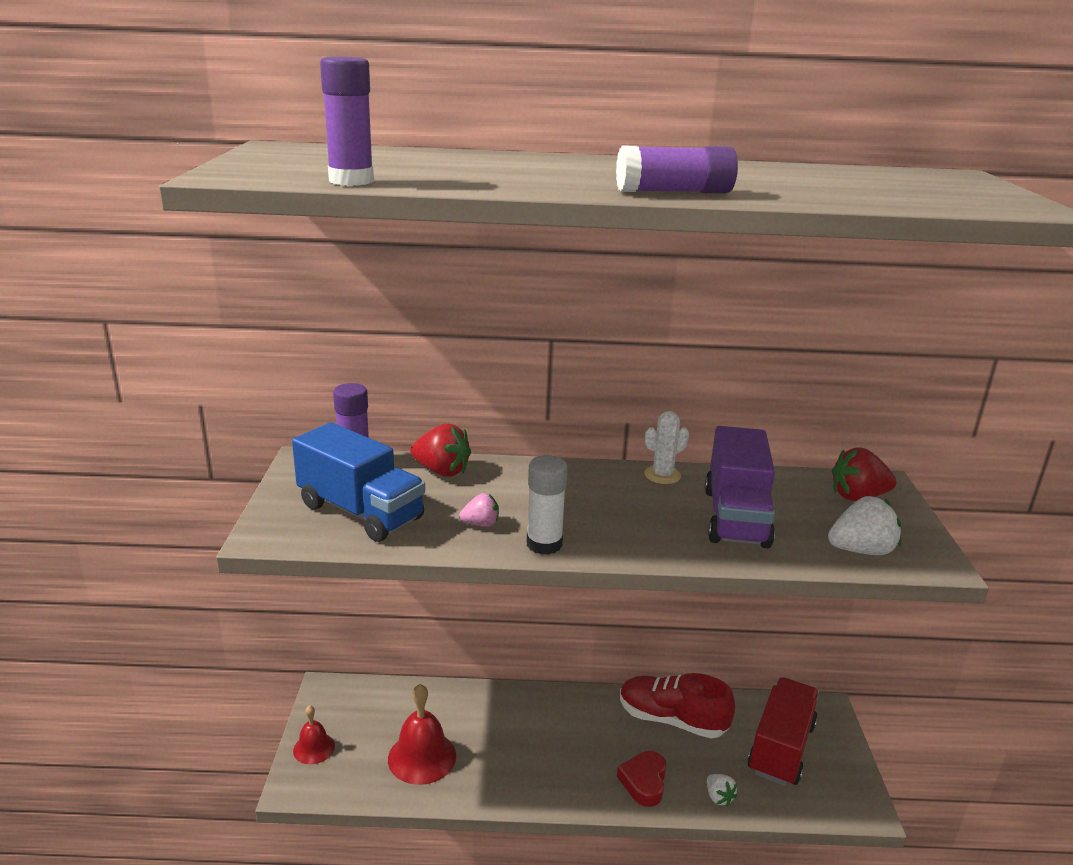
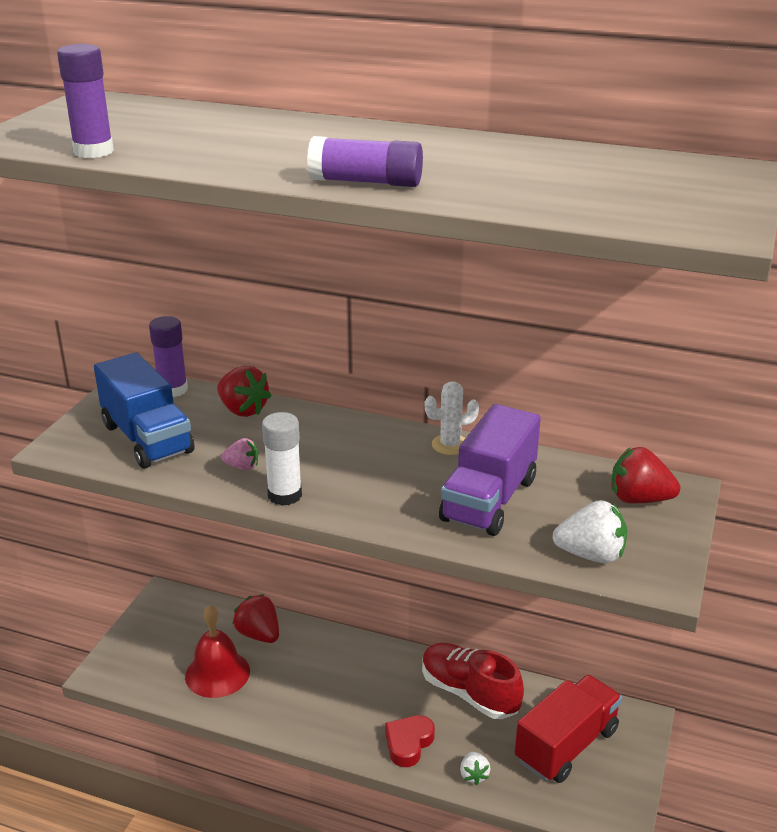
camera: 20 degrees right, 5 degrees up
(314, 748) = (130, 645): red bell -> none
(445, 708) = (259, 634): none -> red strawberry

